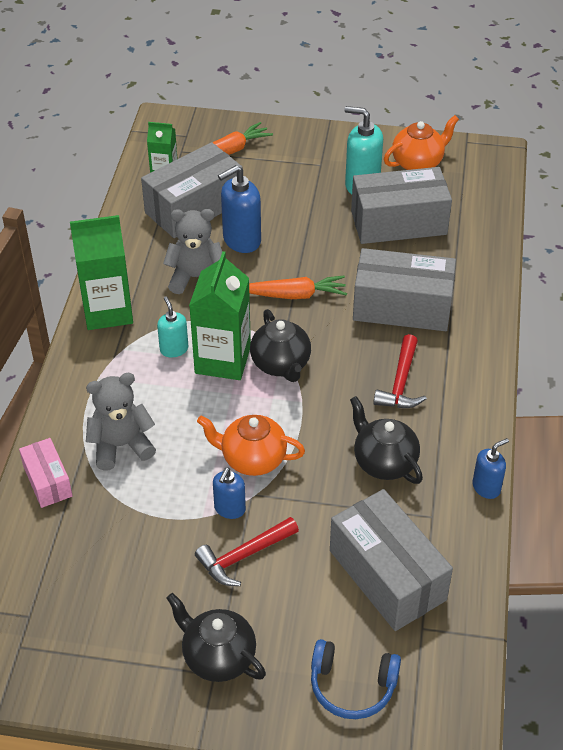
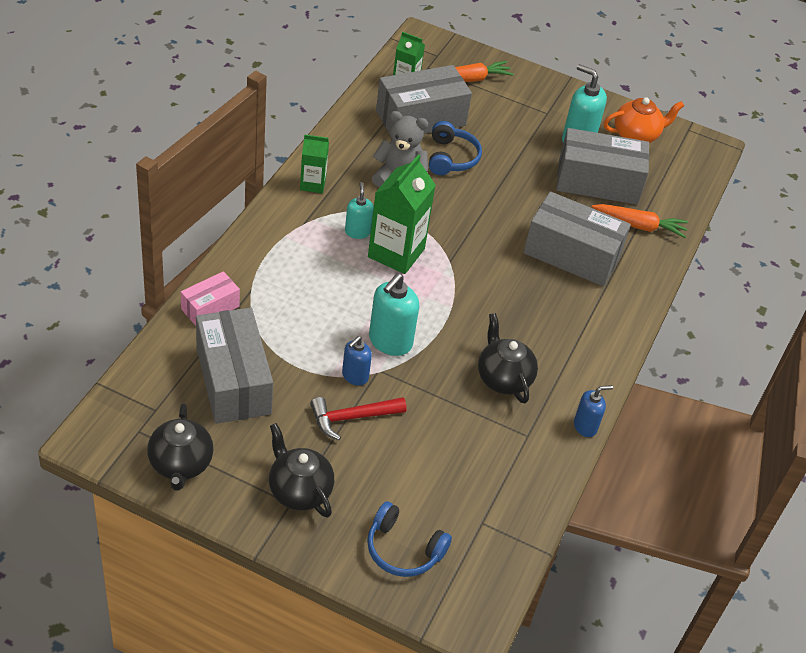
camera: 10 degrees right, 0 degrees up
(47, 481) = (210, 307): pink box -> pink box turned 60 degrees clockwise
(108, 311) = (313, 184): green carton -> green carton, size x0.57
(121, 446) = (282, 297): grey teddy bear -> none
(241, 240) = (451, 158): blue soap dispenser -> blue headphones
(252, 459) = (390, 341): orange teapot -> turquoise soap dispenser
(281, 364) = (445, 271): black teapot -> black teapot (180, 464)
(295, 295) = (480, 217): orange carrot -> orange carrot (639, 226)
(387, 575) = (469, 471): grey box -> grey box (233, 381)
(401, 382) = (545, 317): red hammer -> none

